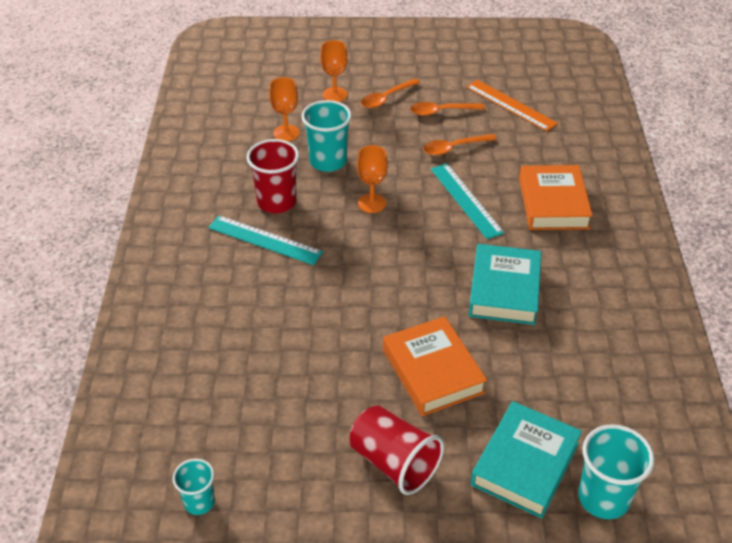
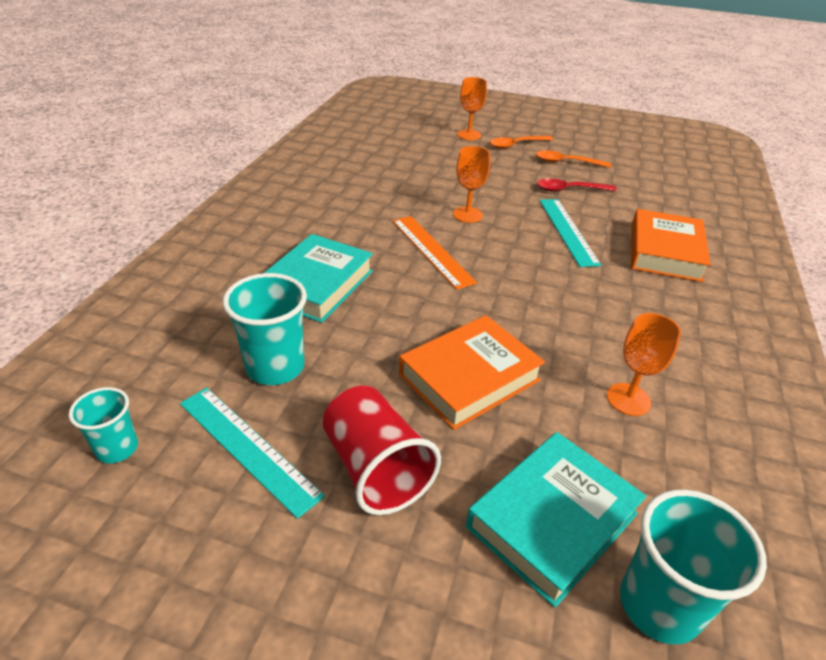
camera: 15 degrees right, 5 degrees down
(265, 240) = (346, 221): turquoise ruler -> turquoise ruler (247, 447)
(277, 202) = (374, 196): red cup -> none
(286, 133) = (410, 151): orange goblet -> orange goblet (628, 399)
(328, 161) = (439, 177): turquoise cup -> turquoise cup (275, 367)
(433, 371) = (469, 378): orange book -> orange book turned 60 degrees clockwise
(454, 148) = (569, 190): orange spoon -> red spoon
(504, 290) = (585, 316): turquoise book -> turquoise book (317, 284)
(510, 105) = (639, 169): orange ruler -> orange ruler (431, 250)

